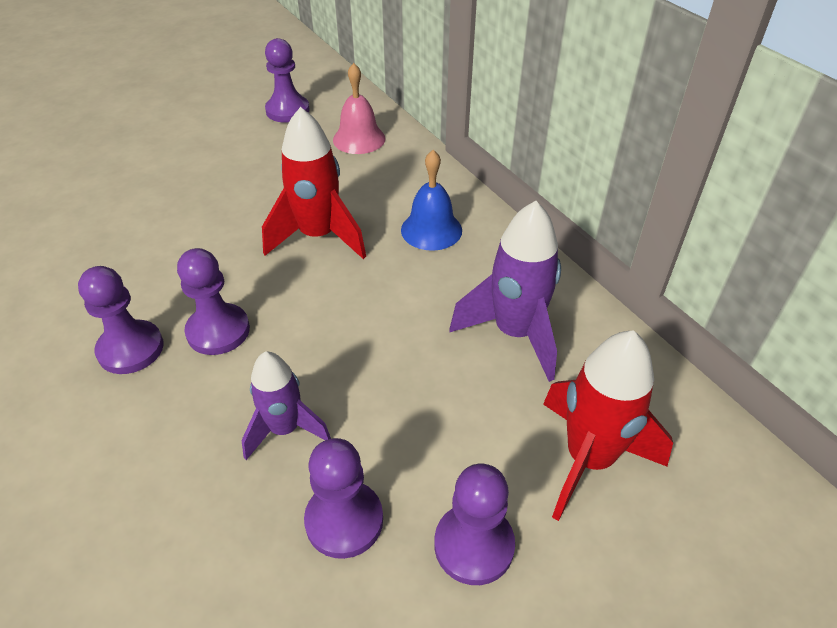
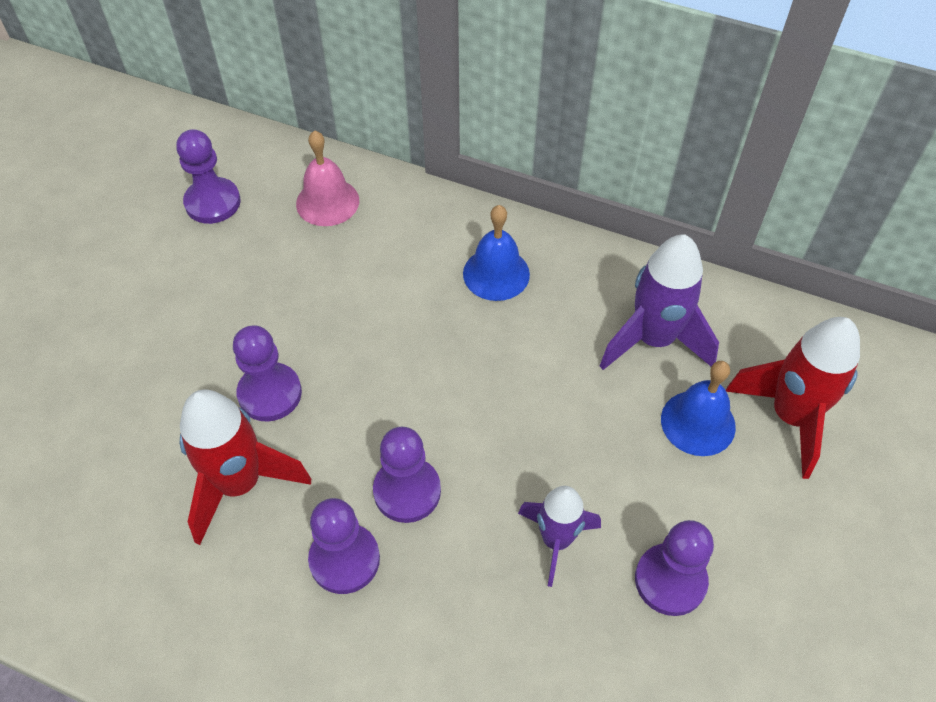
camera: 35 degrees left, 10 degrees up
(318, 237) = (400, 339): red rocket -> red rocket (240, 484)
(474, 545) = (771, 535): purple pawn -> purple pawn (270, 393)
(493, 414) = (698, 422): none -> blue bell

